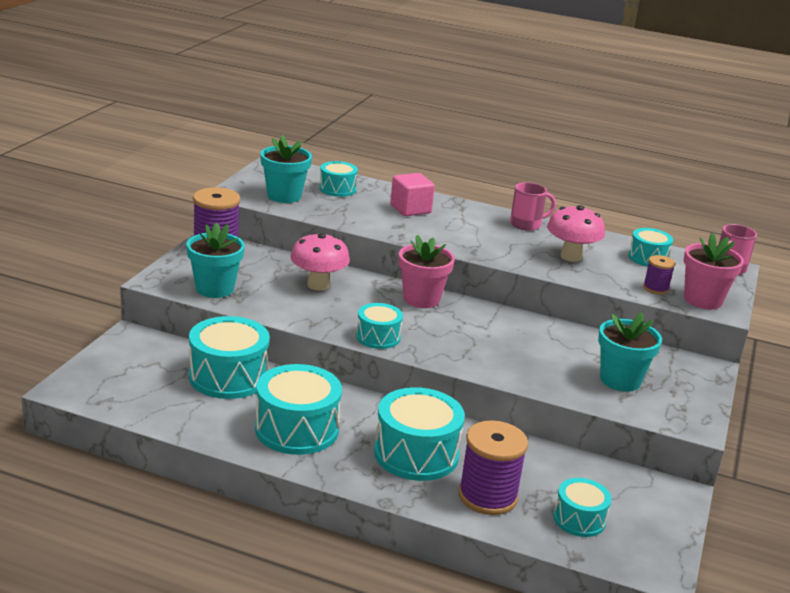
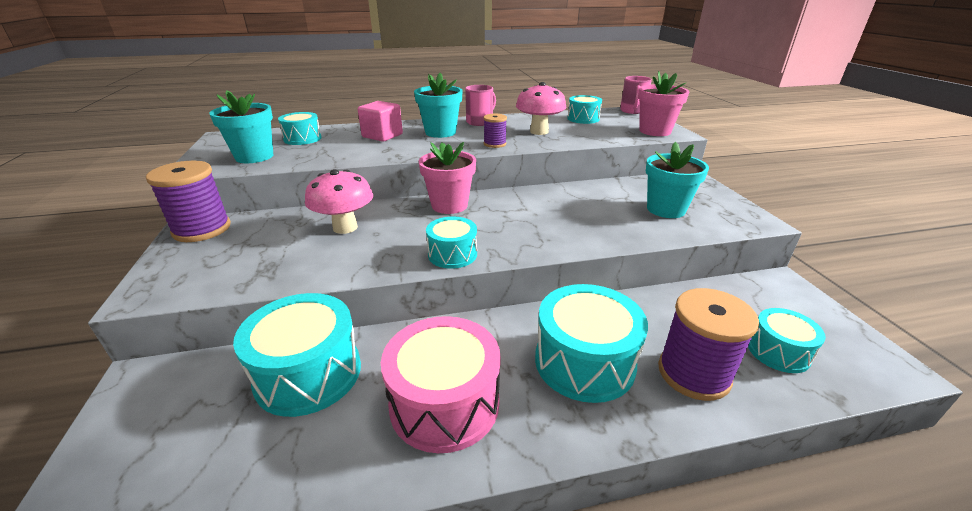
camera: 30 degrees left, 5 degrees up
(215, 289) = (231, 274): turquoise flower pot -> turquoise flower pot (440, 132)
(296, 429) = (444, 403): turquoise drum -> pink drum
(655, 288) = (619, 133): purple spool -> purple spool (494, 144)

